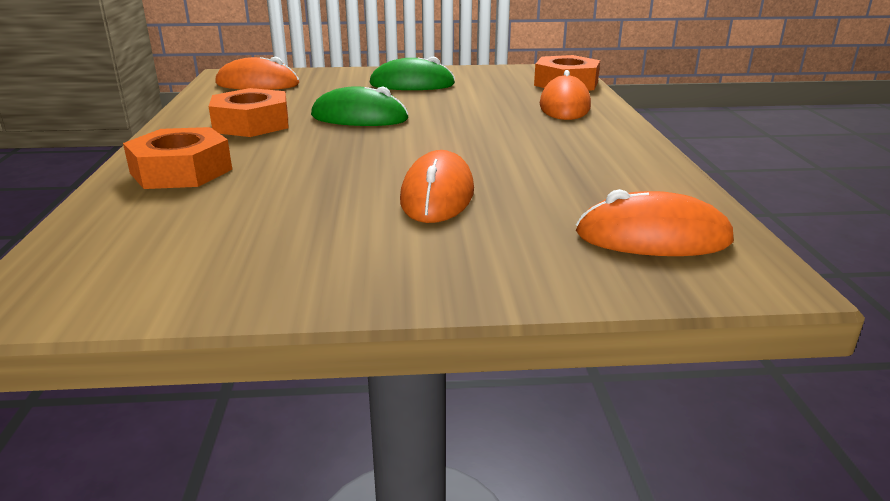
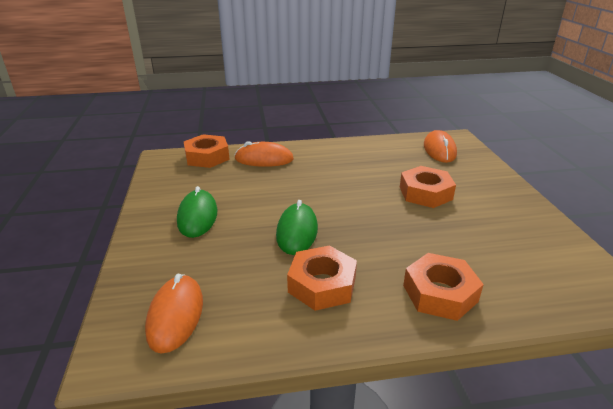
camera: 95 degrees left, 5 degrees up
(437, 195) = (425, 193): orange mouse -> orange nut

